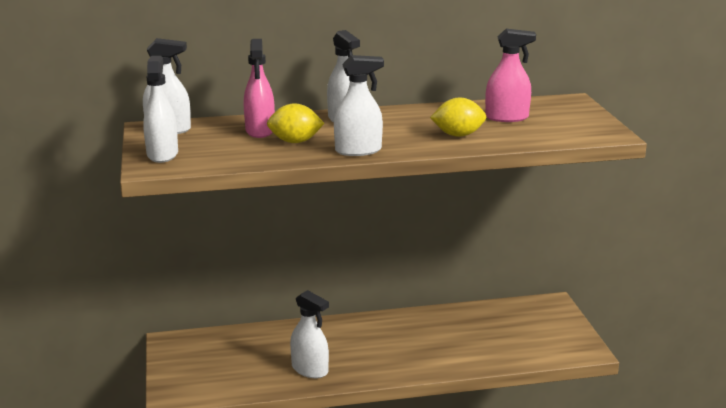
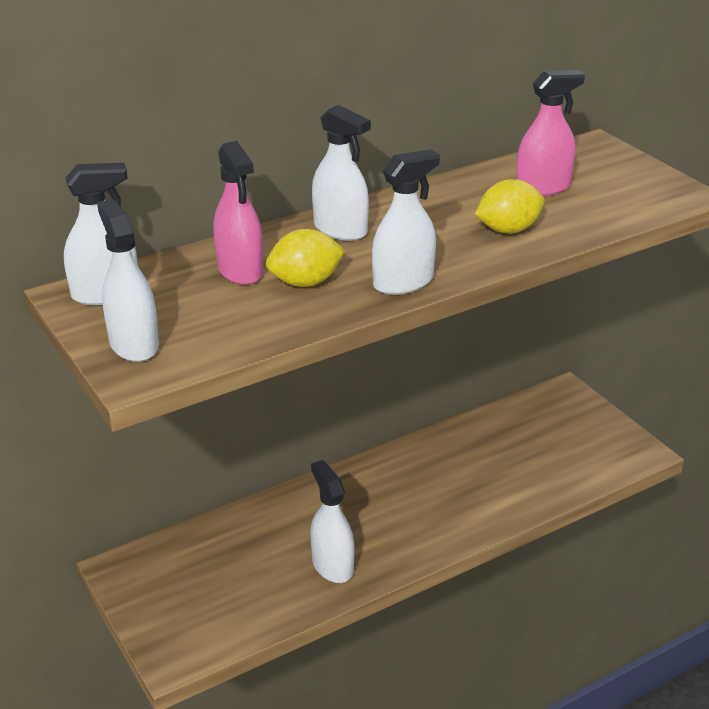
camera: 20 degrees left, 10 degrees up
(310, 369) = (332, 565): white spray bottle -> white spray bottle turned 135 degrees counterclockwise

